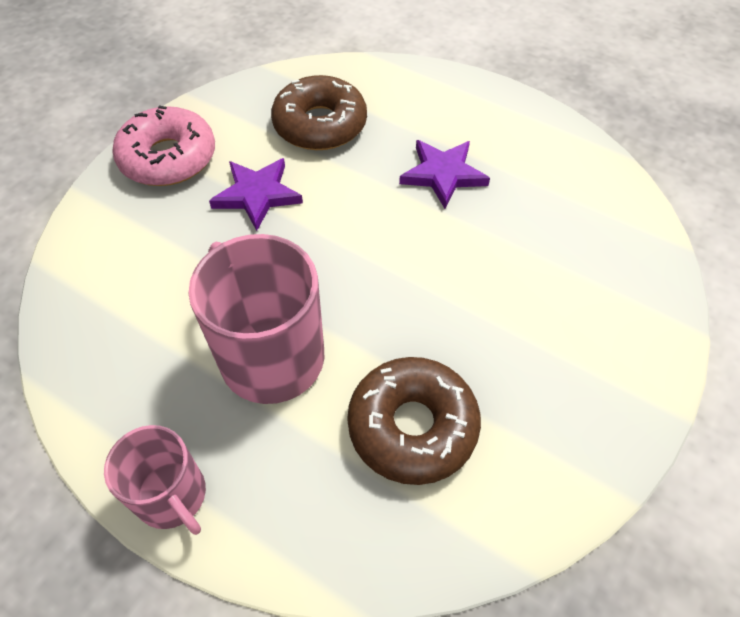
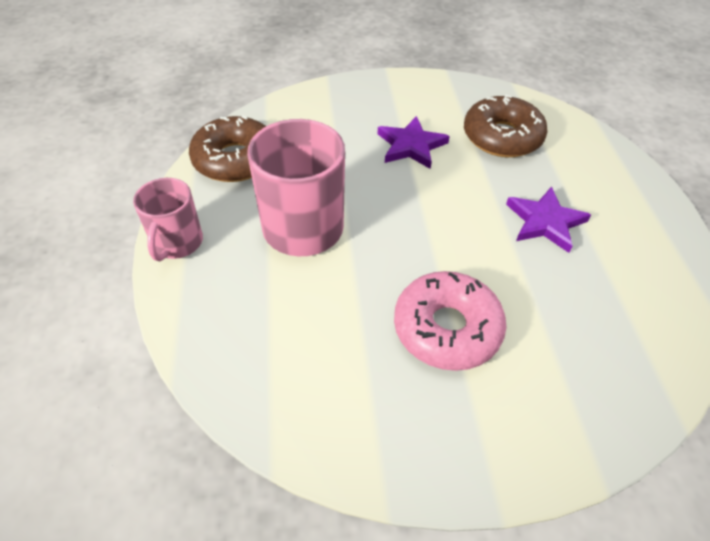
camera: 50 degrees right, 5 degrees down
(168, 158) = (390, 94): pink donut -> pink donut (446, 328)
(412, 426) = (322, 329): brown donut -> brown donut (235, 159)

